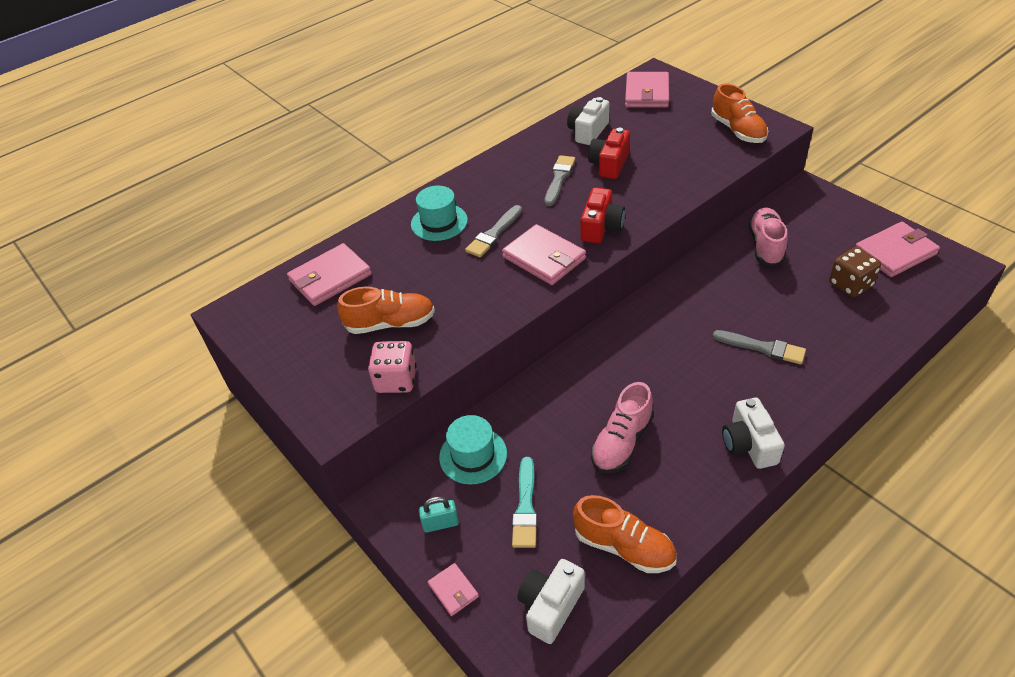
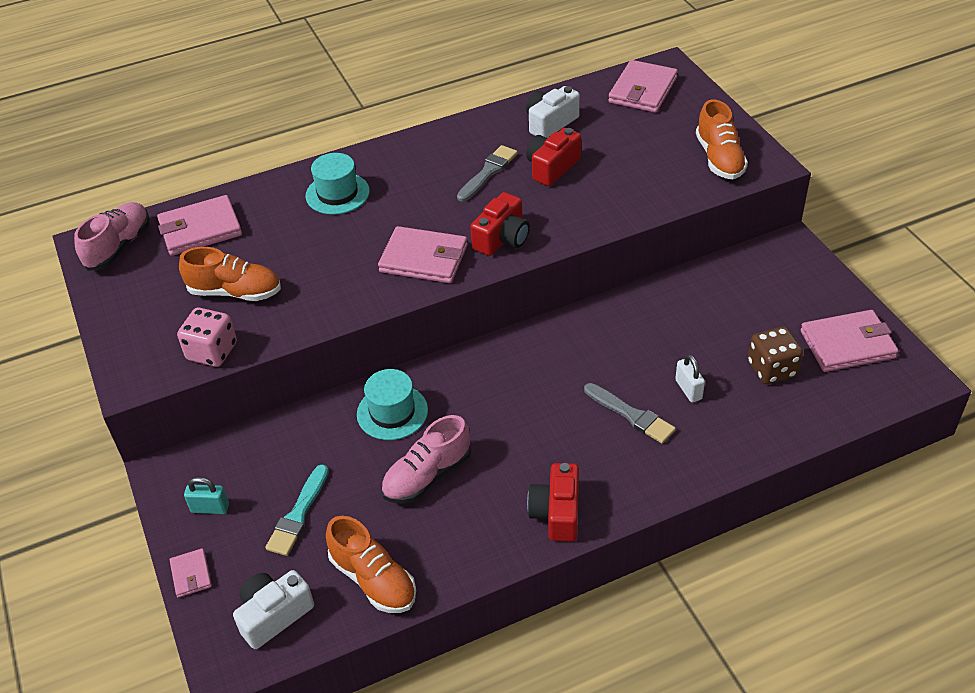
camera: 15 degrees right, 0 degrees up
(473, 455) = (273, 449): turquoise hat -> turquoise hat (392, 412)
(494, 234) = (386, 220): grey brush -> none
(544, 258) = (424, 259): pink wallet -> pink wallet turned 45 degrees counterclockwise
(749, 444) = (557, 513): white camera -> red camera
(765, 245) = (702, 301): pink shoe -> pink shoe (119, 246)
(796, 316) = (688, 389): none -> white padlock

